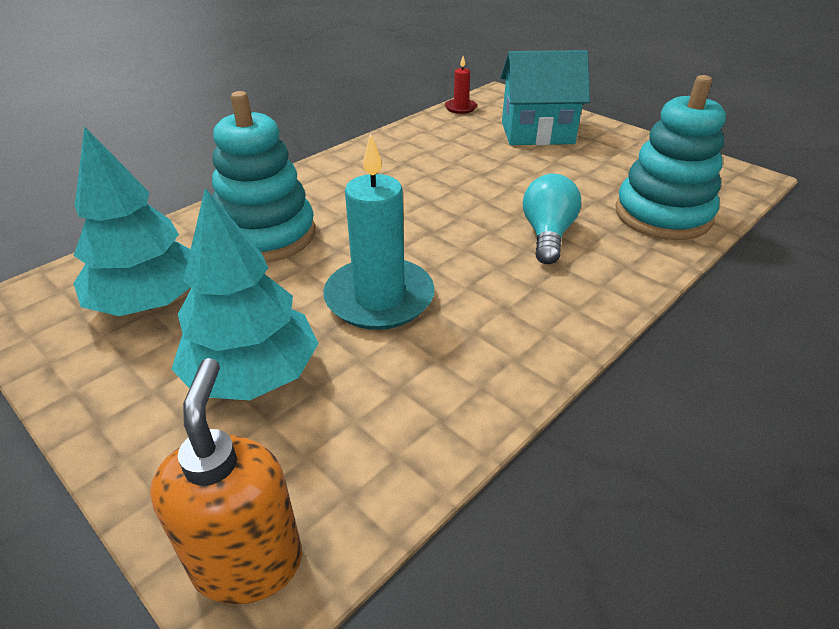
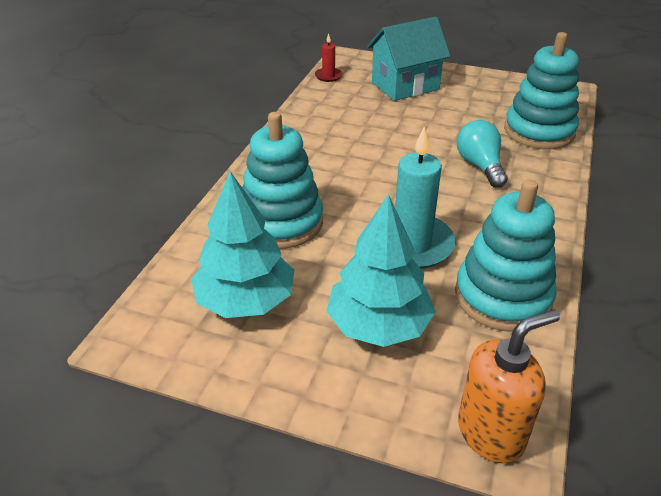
camera: 25 degrees left, 0 degrees up
(248, 562) = (491, 433): orange soap dispenser -> orange soap dispenser turned 90 degrees clockwise
(430, 394) = (502, 297): none -> turquoise stacking toy

